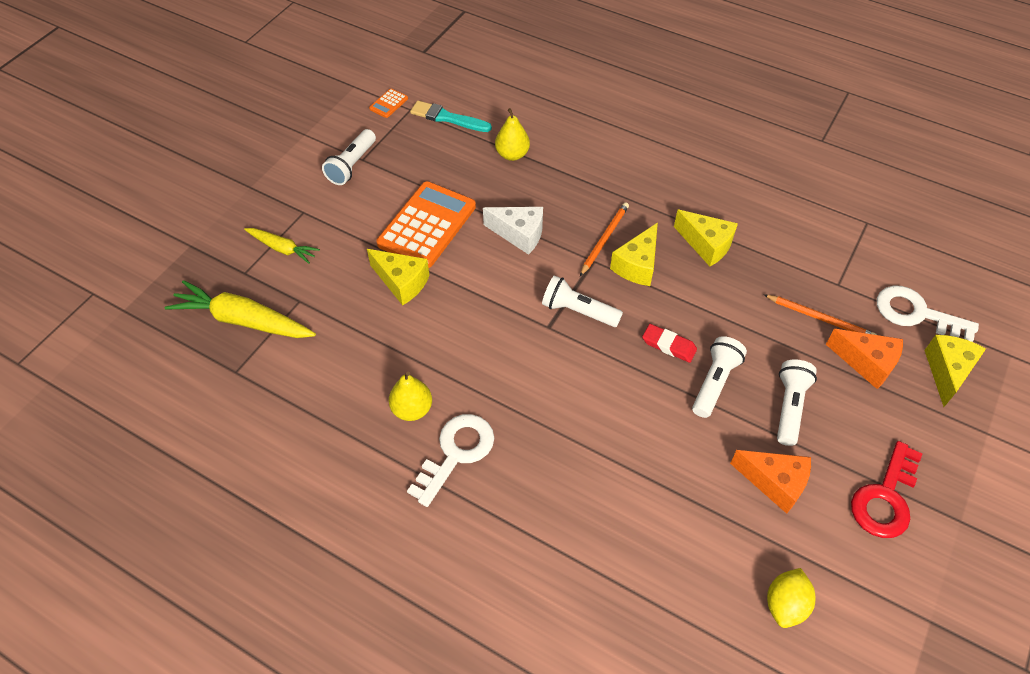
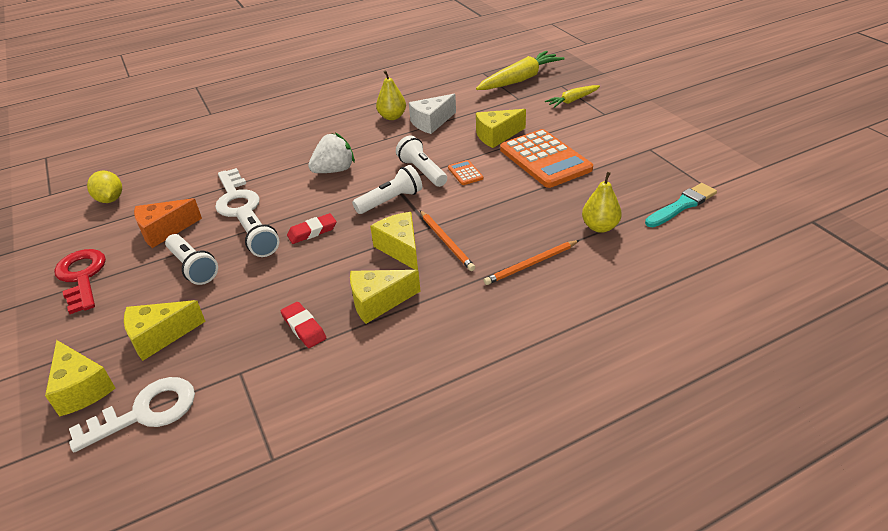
camera: 125 degrees right, 15 degrees down
(352, 165) = (645, 142): white flashlight -> white flashlight (422, 171)
(388, 103) = (724, 178): orange calculator -> orange calculator (465, 173)
(456, 453) = (346, 123): white key -> white key (236, 198)
(519, 234) = (495, 199): white cheese -> white cheese (431, 122)
(562, 395) = (334, 170): none -> white strawberry
(769, 274) = (304, 327): none -> red eraser
(820, 318) = (228, 334): orange pencil -> orange pencil (531, 264)
(866, 363) = (160, 337): orange cheese -> yellow cheese

